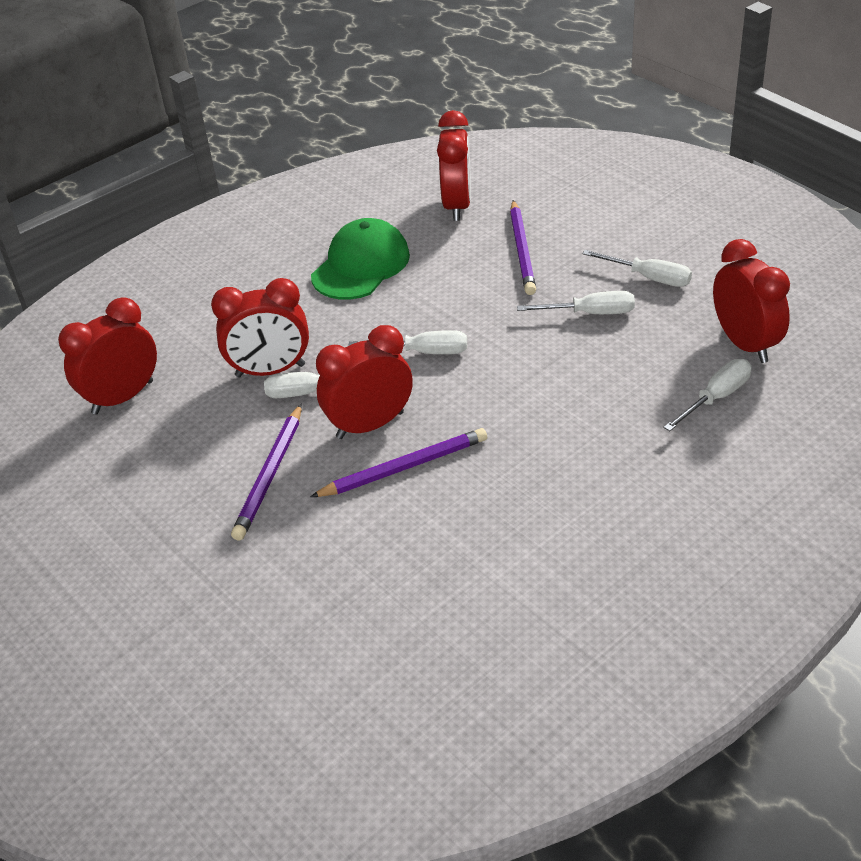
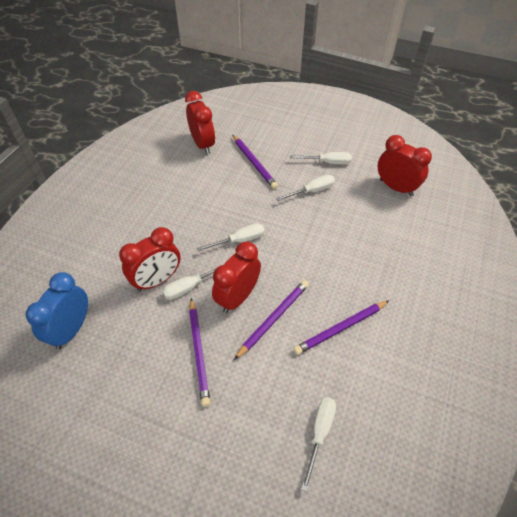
camera: 30 degrees left, 10 degrees up
(123, 397) = (71, 330): red clock -> blue clock
(361, 265) = (170, 195): green cap -> none
(498, 511) = (341, 328): none -> purple pencil
(716, 398) = (402, 222): white screwdriver -> white screwdriver (319, 434)

